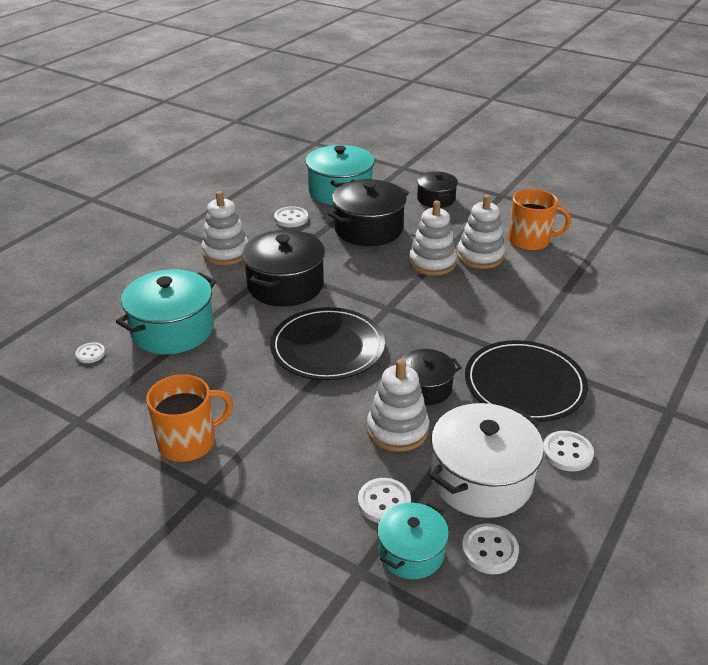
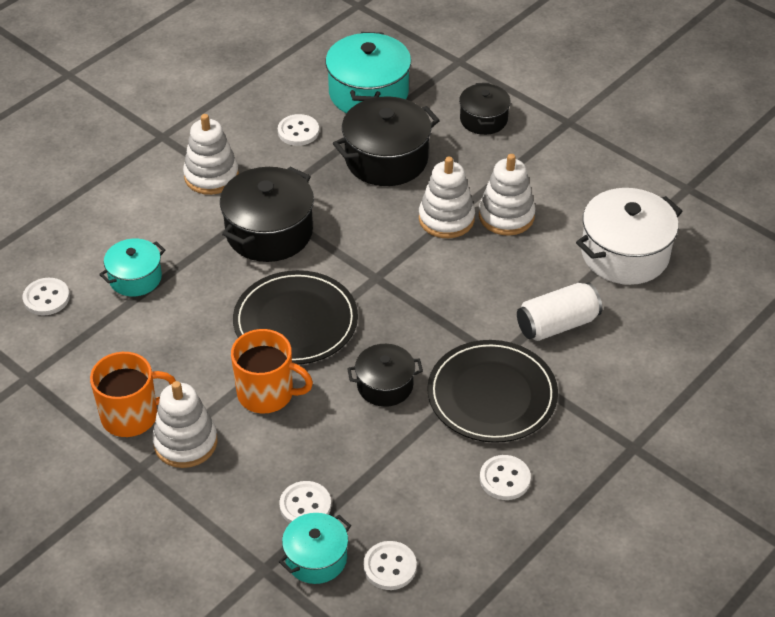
camera: 10 degrees right, 10 degrees up
(90, 354) = (46, 298): white button -> white button, size x1.52
(172, 330) = (135, 278): turquoise pot -> turquoise pot, size x0.59
(397, 429) = (341, 430): white stacking toy -> white stacking toy (185, 442)
(481, 479) = (407, 495): white pot -> white pot (625, 254)
(530, 241) = (575, 200): orange mug -> orange mug (267, 393)
(556, 325) = (557, 324): none -> white can

